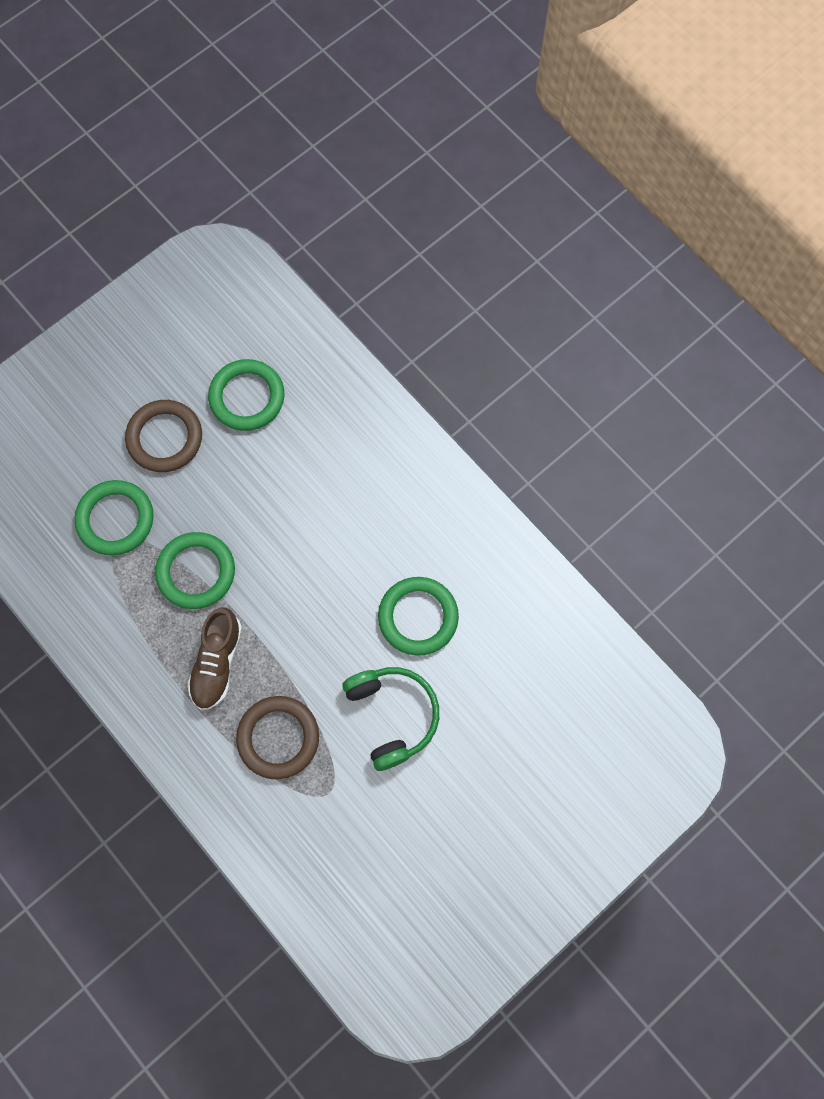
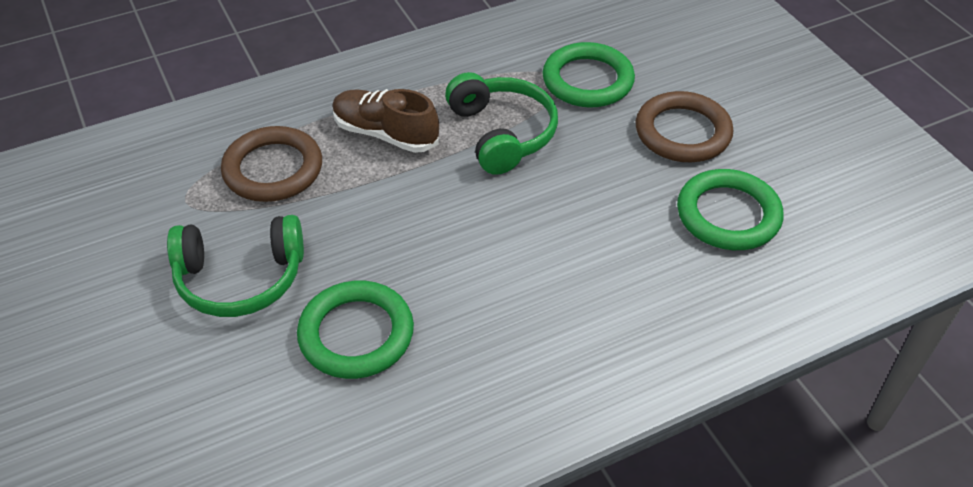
camera: 105 degrees right, 25 degrees down
(196, 572) = (502, 133): green ring -> green headphones

